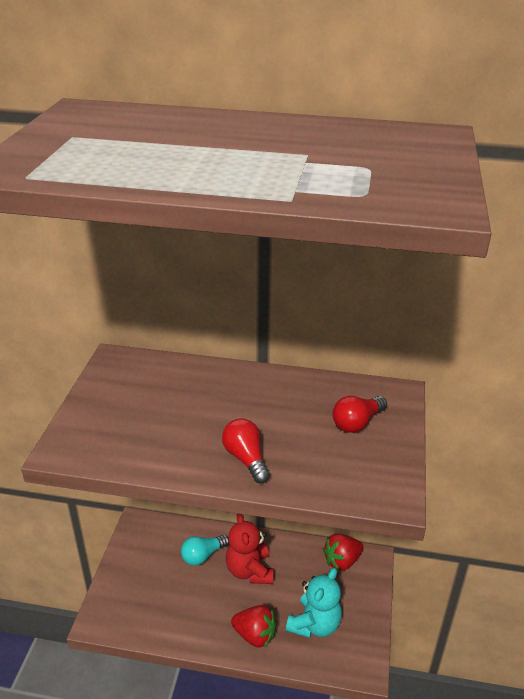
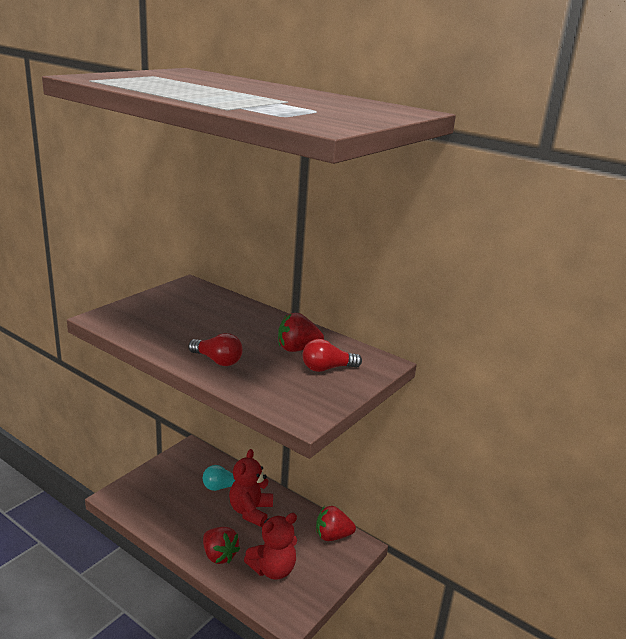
camera: 25 degrees right, 10 degrees down
(246, 459) = (217, 360): red light bulb -> red light bulb turned 120 degrees clockwise
(307, 408) = (297, 349): none -> red strawberry
(314, 624) = (273, 569): turquoise teddy bear -> red teddy bear

